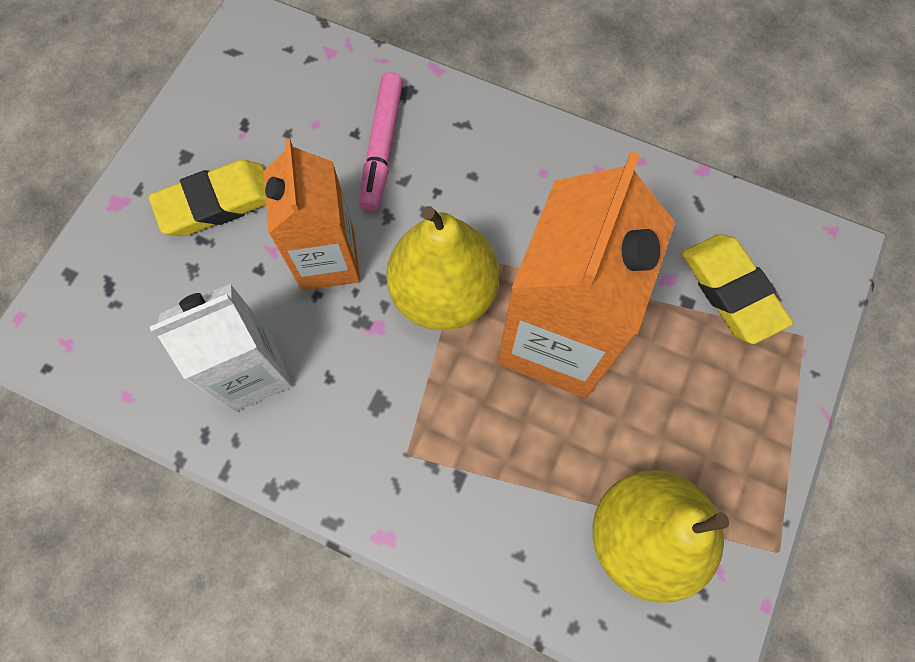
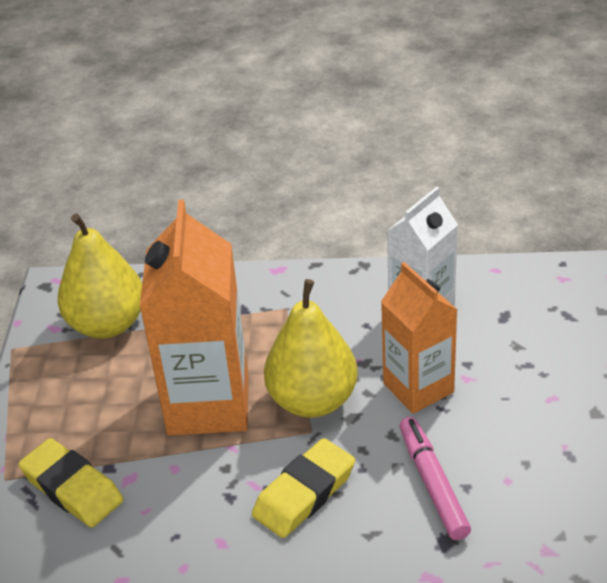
camera: 160 degrees right, 30 degrees down
(217, 203) = (537, 390): yellow eraser -> yellow eraser (304, 493)

